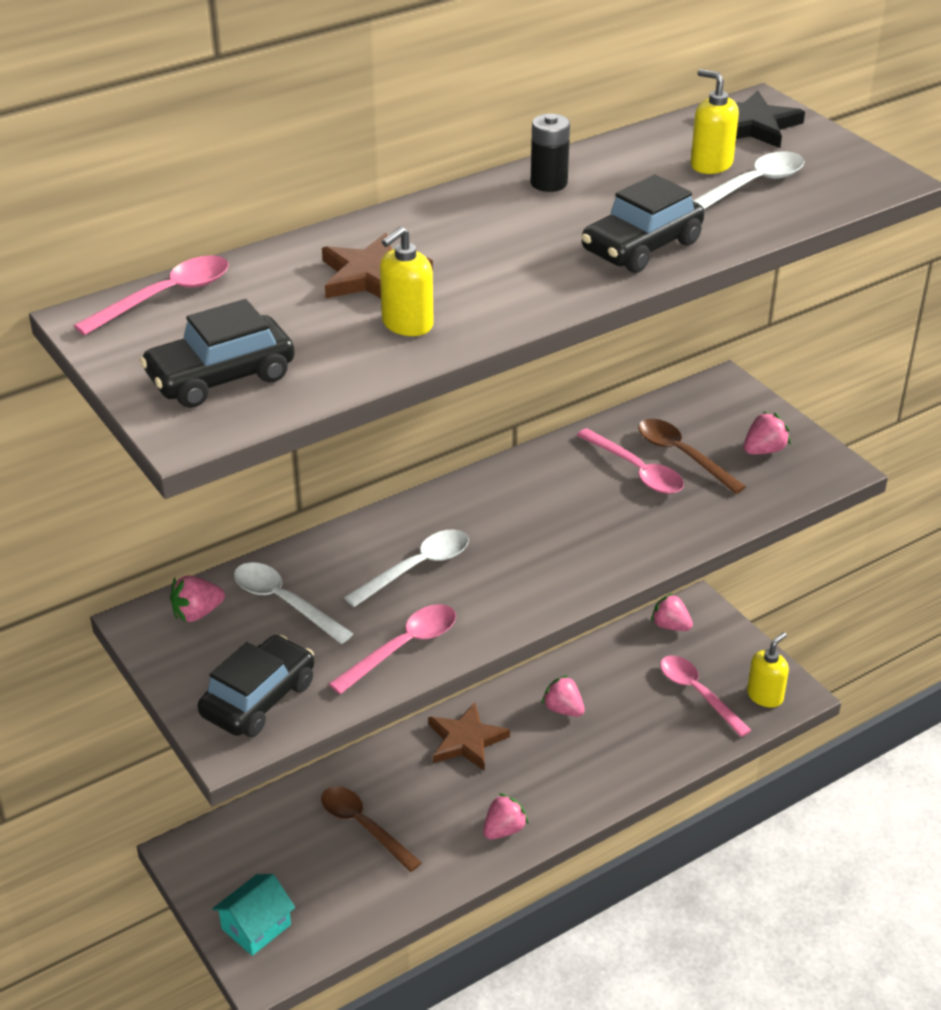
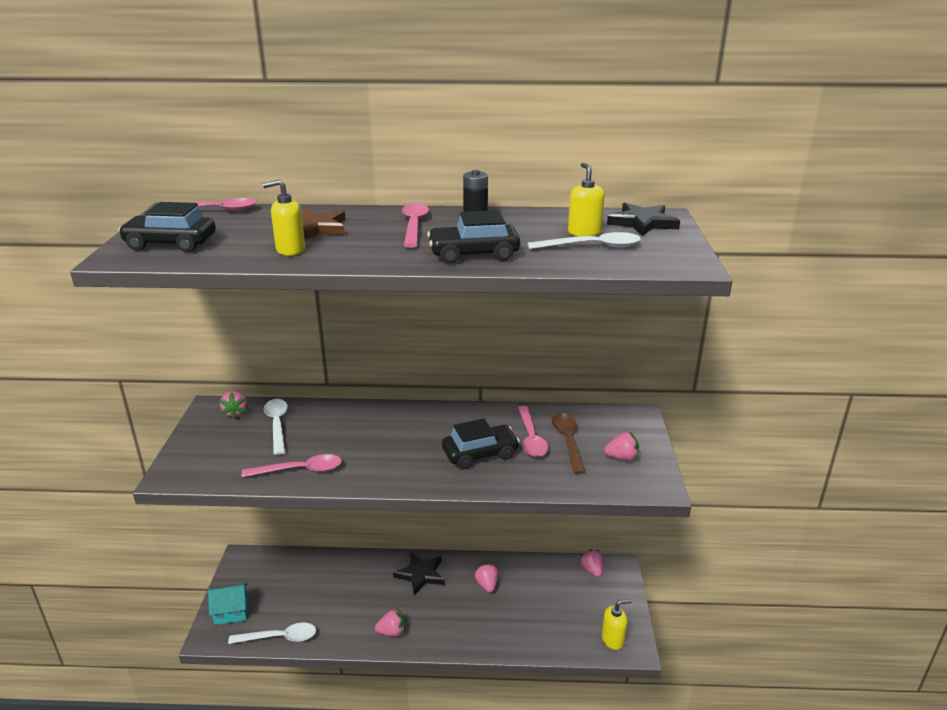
camera: 35 degrees right, 10 degrees down
(197, 613) = (236, 413): pink strawberry -> pink strawberry turned 105 degrees counterclockwise
(259, 699) = (208, 462): black car -> black car (480, 454)
(363, 826) = (328, 591): brown spoon -> none
(417, 568) = (356, 436): white spoon -> white spoon (279, 637)
(466, 740) = (420, 574): brown star -> black star
(698, 693) = (572, 616): pink spoon -> pink spoon (414, 226)

